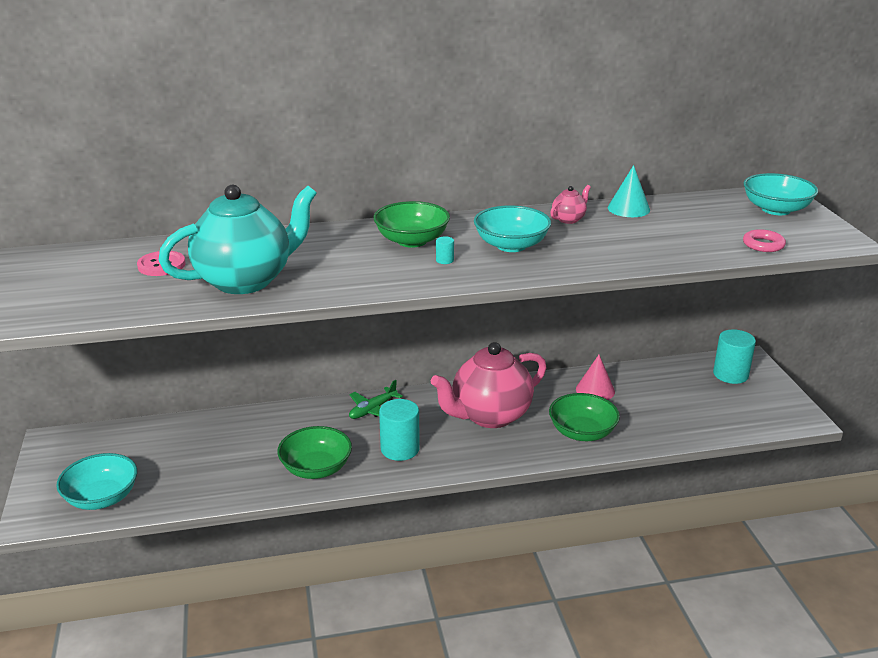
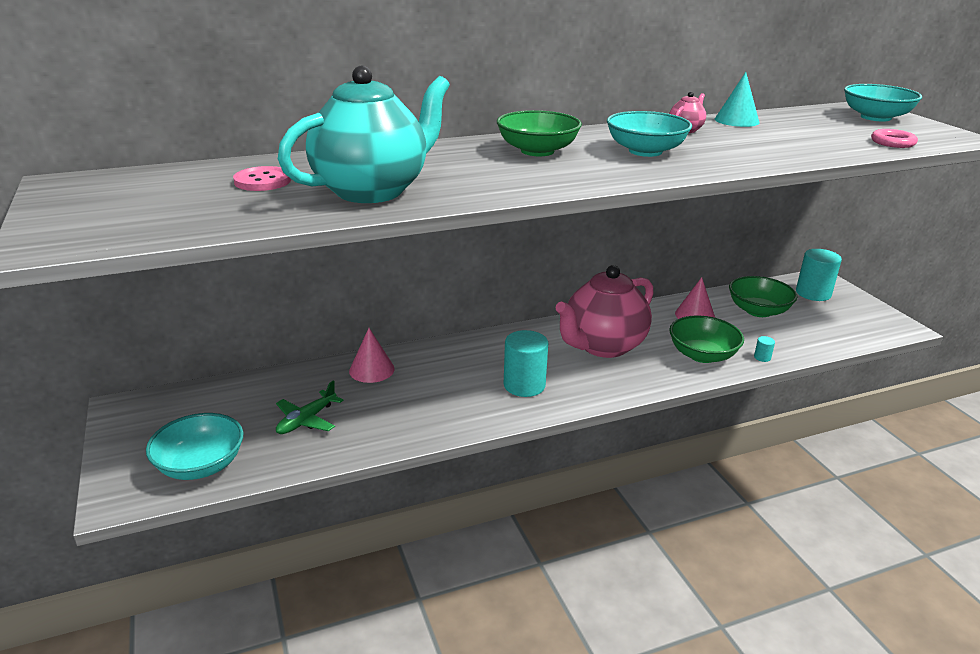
camera: 10 degrees left, 0 degrees up
(268, 422) = (371, 370): none -> pink cone
(316, 468) = (441, 412): green bowl -> green bowl (758, 311)
(372, 410) = (479, 349): green plane -> green plane (306, 420)
(444, 260) = (585, 165): turquoise cylinder -> turquoise cylinder (762, 357)

